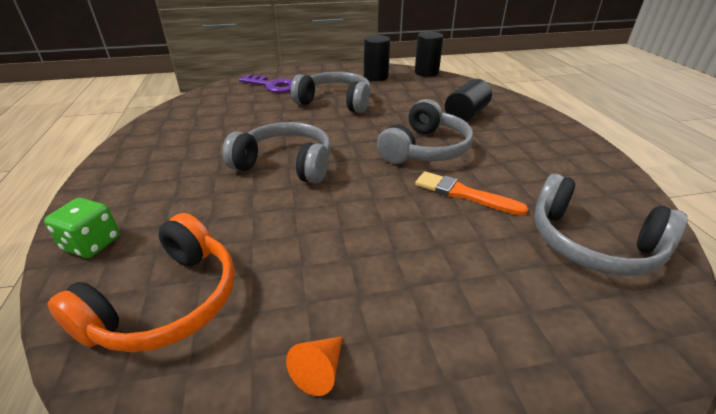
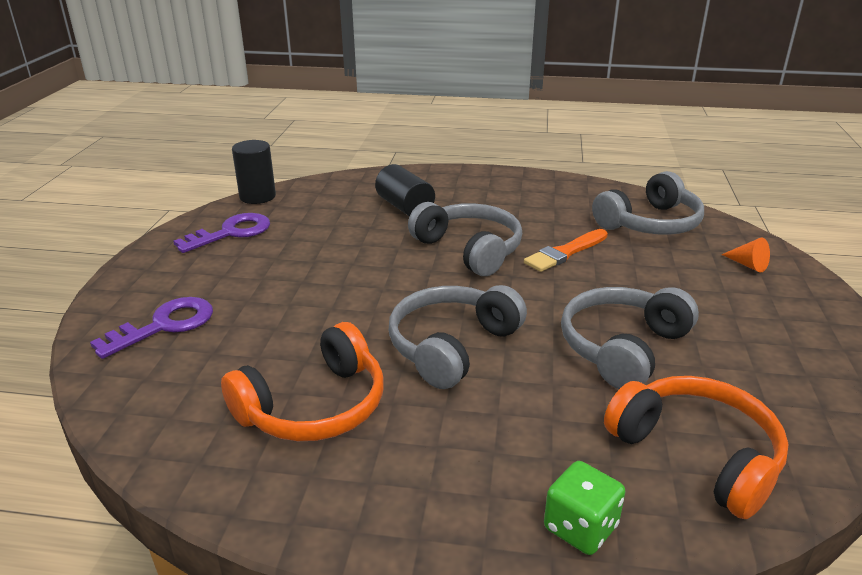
camera: 70 degrees left, 5 degrees down
(211, 135) = (314, 406): none -> orange headphones
(320, 370) = (776, 369): orange cone -> orange cone (747, 265)
(335, 102) = (291, 280): grey headphones -> grey headphones (622, 348)
(376, 77) = (231, 233): black cylinder -> purple key

